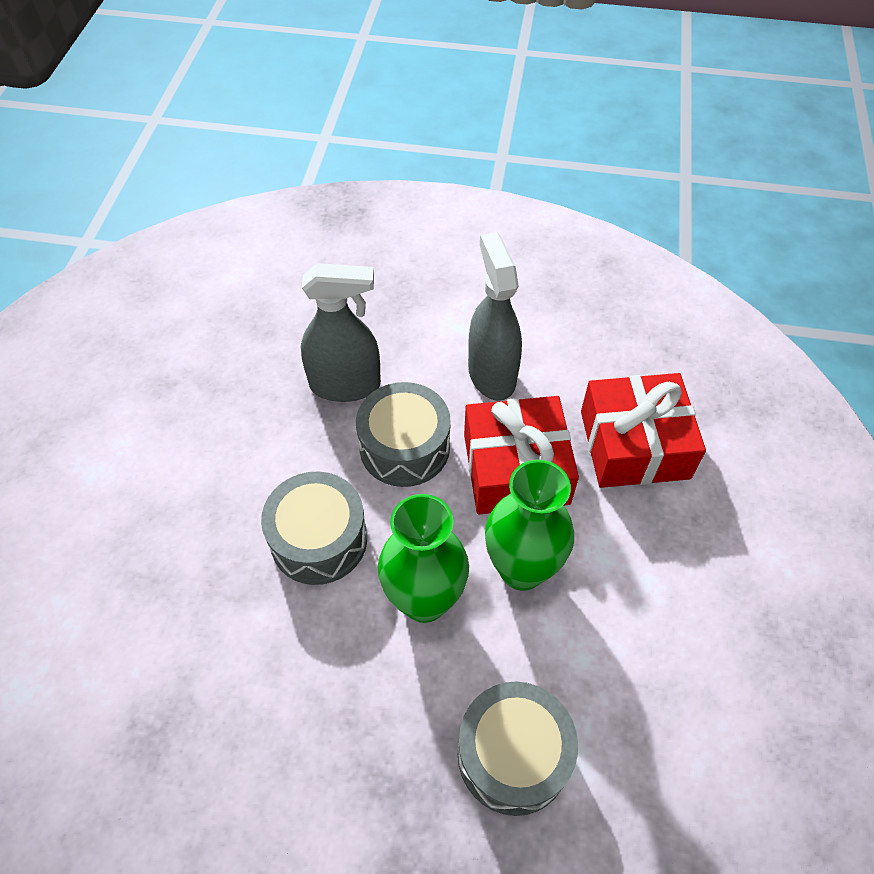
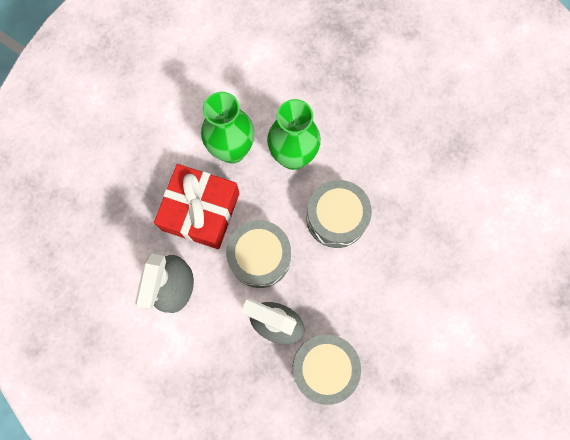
camera: 155 degrees left, 20 degrees up
(513, 755) = (286, 67): grey drum -> grey drum (324, 367)
(634, 444) = (121, 195): red gift -> none

